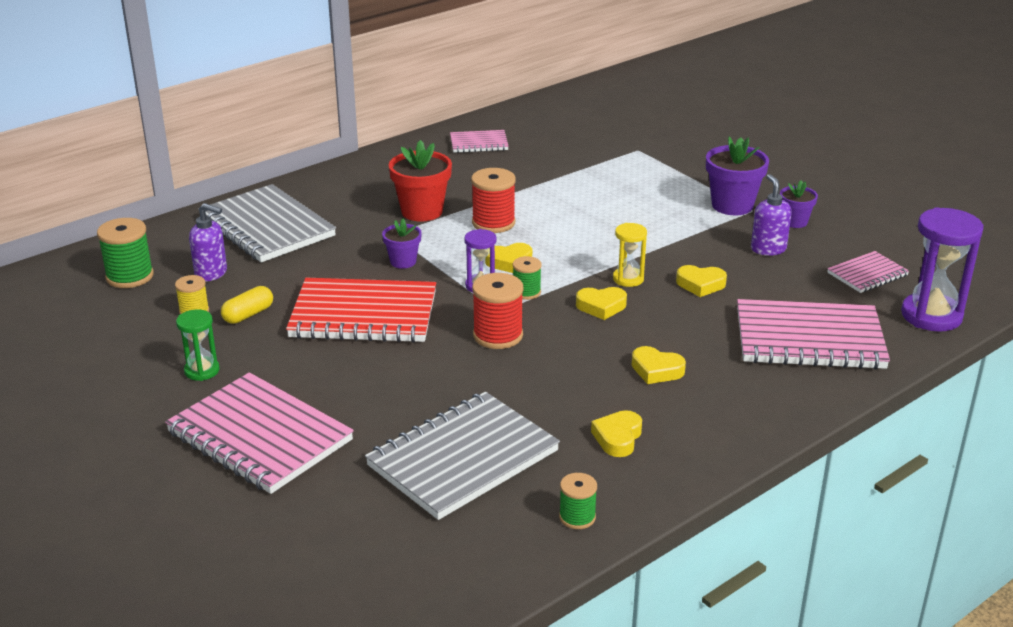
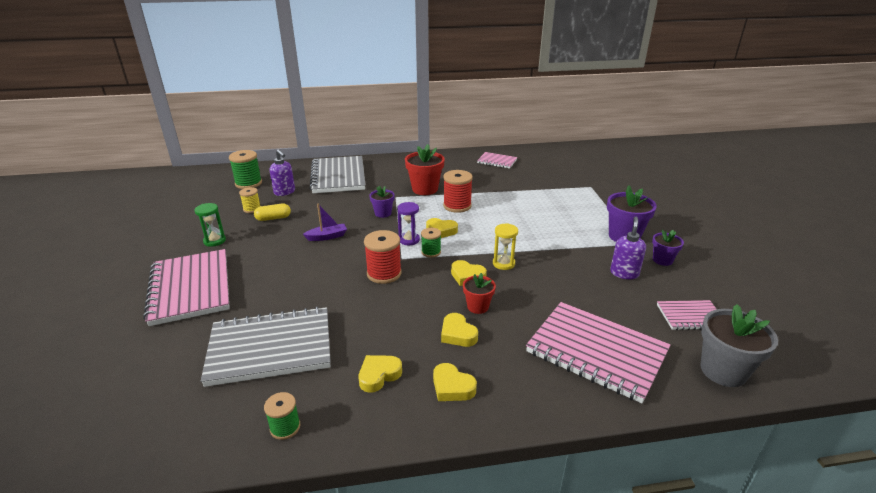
camera: 30 degrees right, 0 degrees up
(363, 315) = (327, 237): red notebook -> purple boat
(648, 335) = (478, 307): none -> red flower pot
(700, 284) = (550, 283): yellow heart -> yellow heart (452, 387)
(931, 316) = (723, 371): purple hourglass -> grey flower pot

